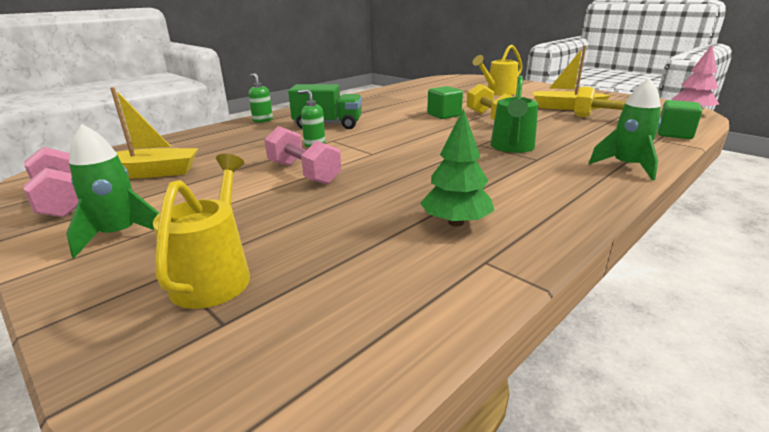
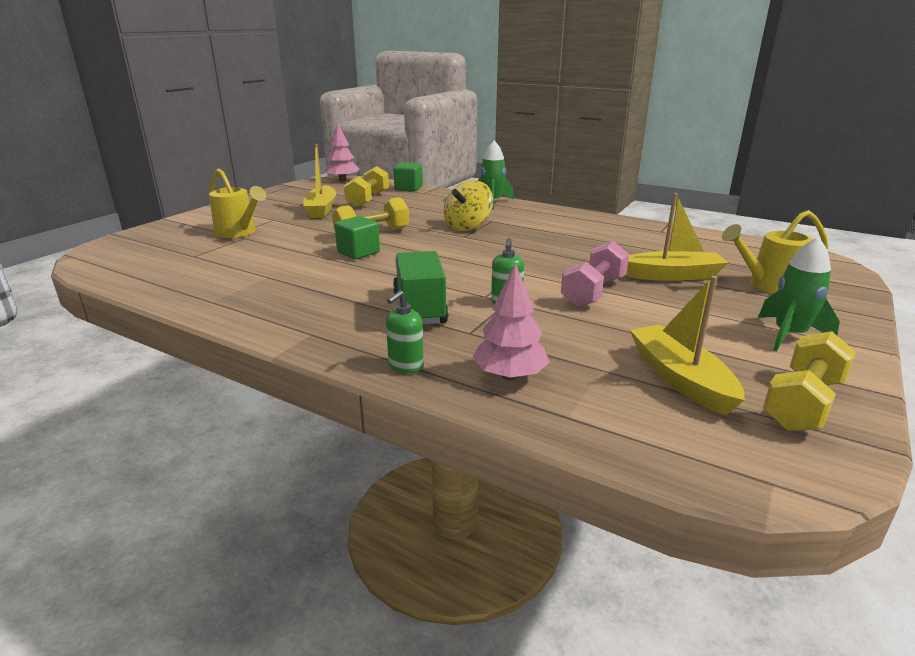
camera: 105 degrees left, 0 degrees up
(61, 201) = (802, 403): pink dumbbell -> yellow dumbbell
(222, 136) = (509, 375): none -> pink tree
(306, 218) = (672, 275): none -> yellow boat
(455, 222) = (626, 237): green tree -> none
(512, 148) = (468, 226): green watering can -> yellow spinning top

